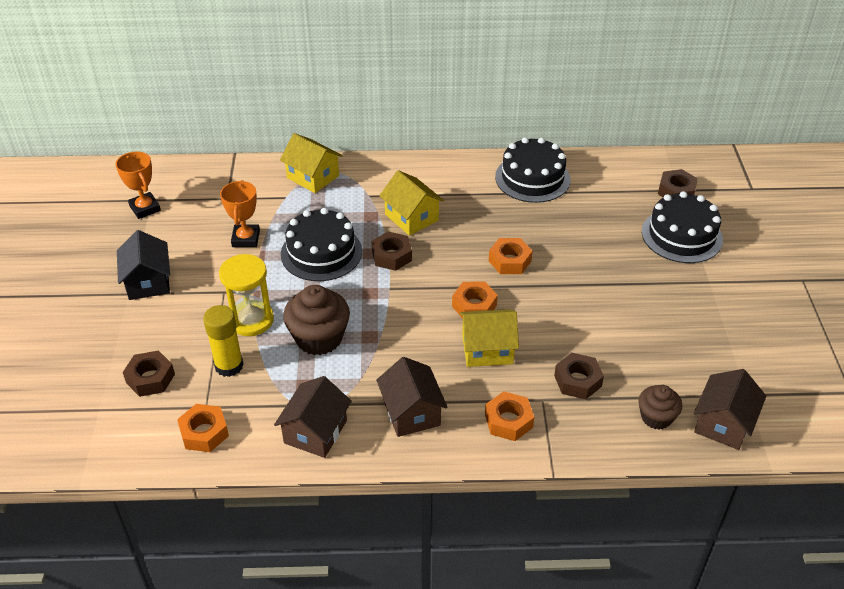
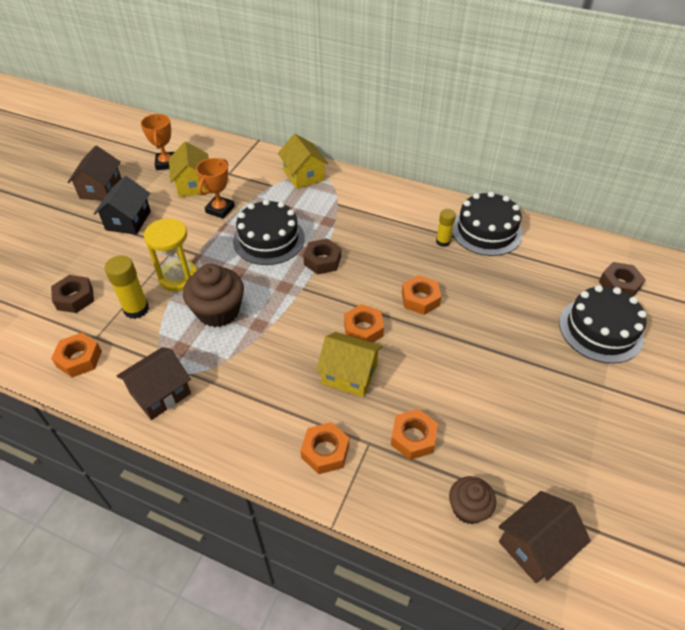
camera: 25 degrees right, 5 degrees up
(411, 217) = (360, 233): yellow house -> yellow house (193, 184)
(411, 412) = (247, 408): brown house -> brown house (101, 189)
(498, 201) = (443, 241): none -> yellow glue stick
(578, 381) = (413, 438): brown nut -> orange nut

